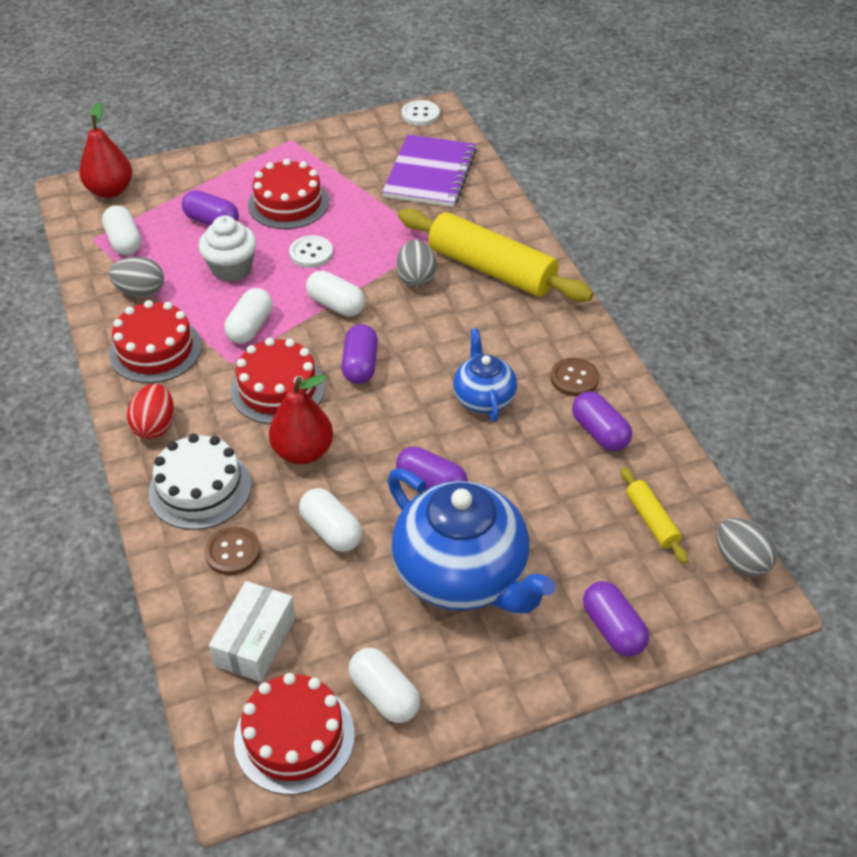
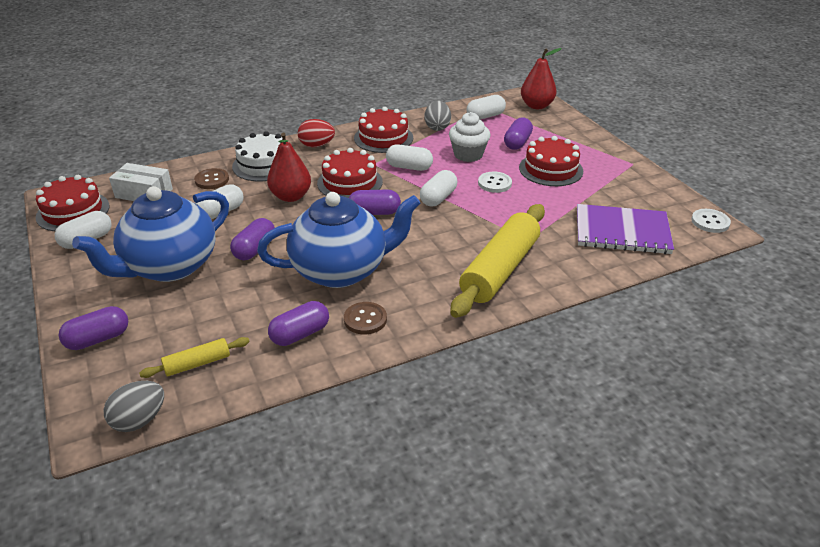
camera: 85 degrees right, 10 degrees down
(416, 278) = (477, 231): grey egg -> none
(484, 398) = (341, 270): blue teapot -> blue teapot, size x1.88

